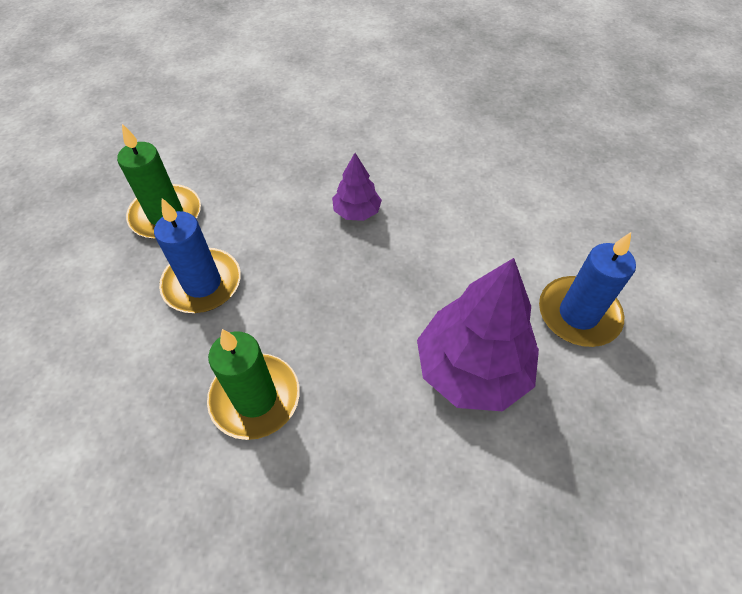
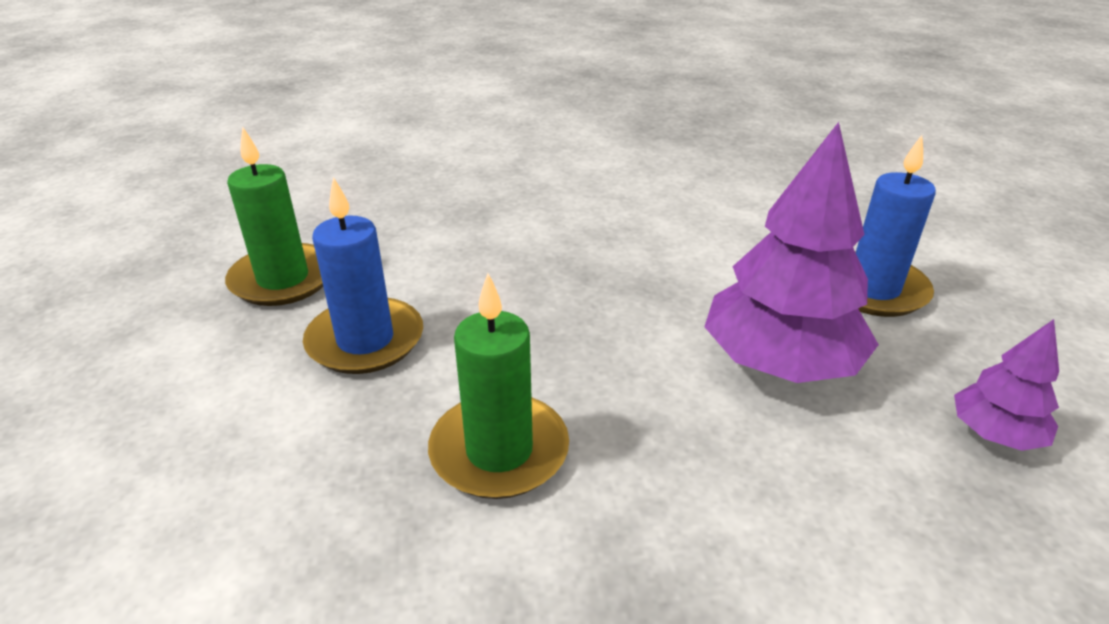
camera: 15 degrees left, 20 degrees down
(357, 212) = (548, 239): purple tree -> purple tree (995, 434)

